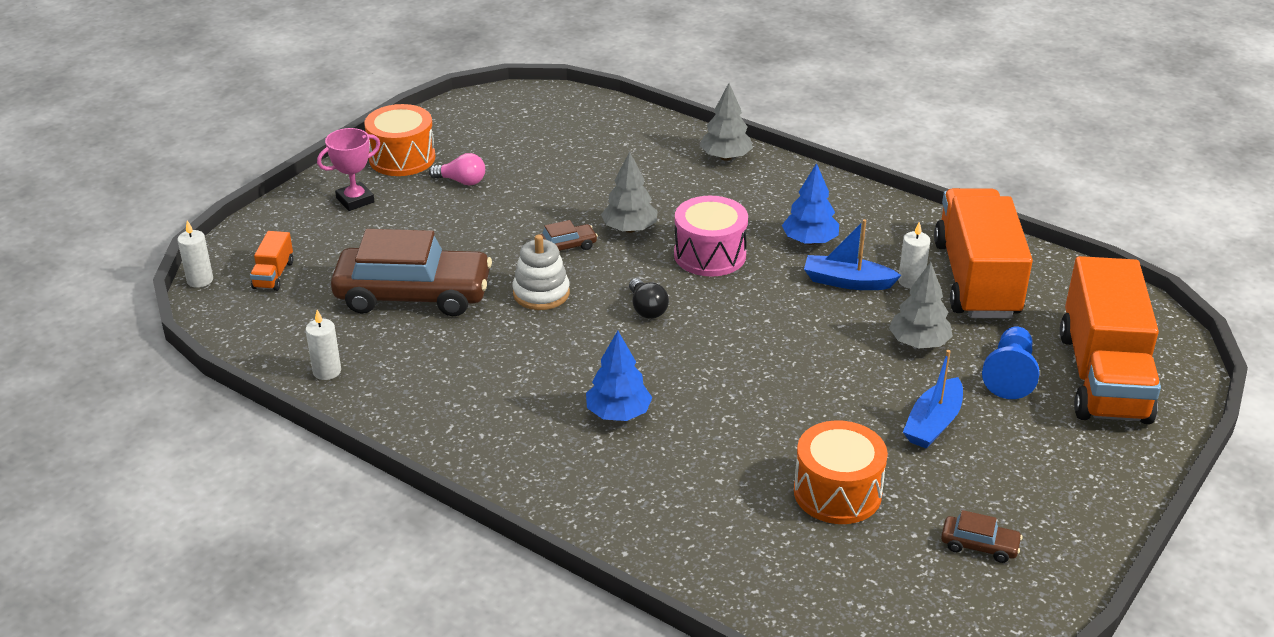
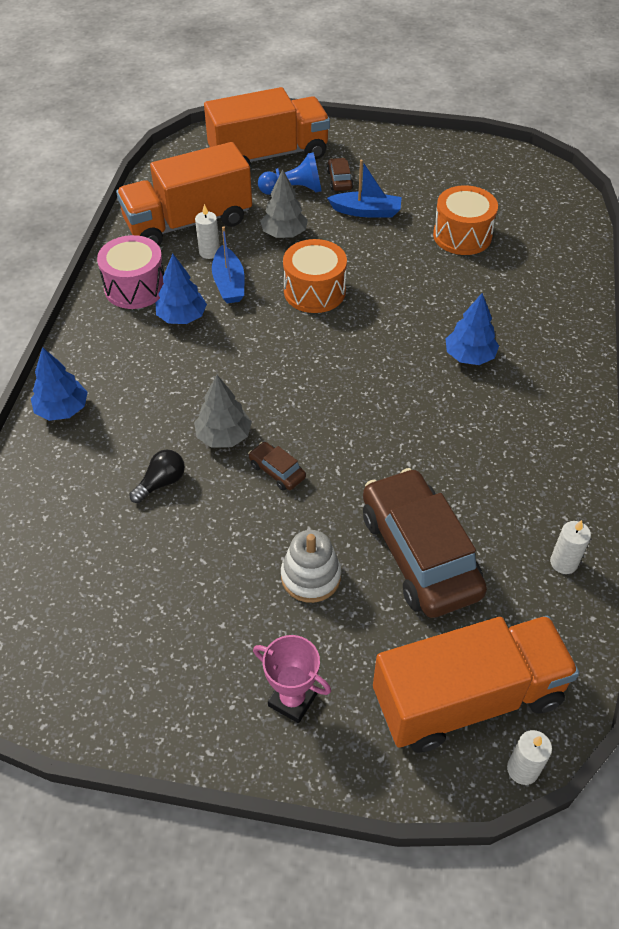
camera: 115 degrees left, 15 degrees up
(273, 275) = (467, 698): orange truck -> orange truck, size x2.49
(402, 158) = (182, 700): orange drum -> orange drum (314, 291)
(461, 181) = (204, 611): pink light bulb -> none
(541, 293) = (357, 459): white stacking toy -> white stacking toy (311, 576)
(647, 309) = (335, 384): black light bulb -> black light bulb (161, 483)
(710, 255) = (236, 370): pink drum -> pink drum (135, 287)
(725, 157) = (62, 410): grey tree -> blue tree
(979, 545) = (460, 176): brown car -> brown car (339, 180)

